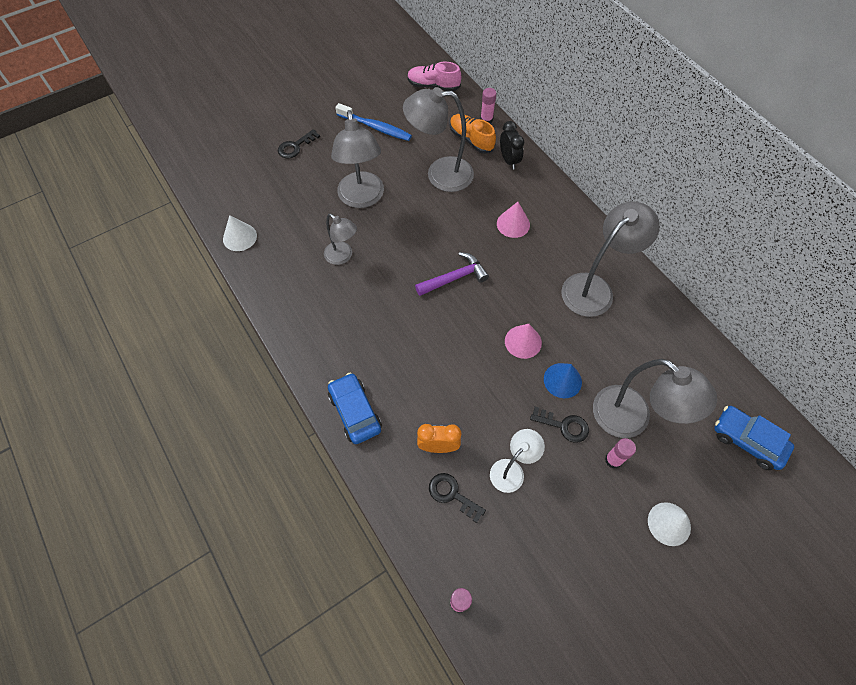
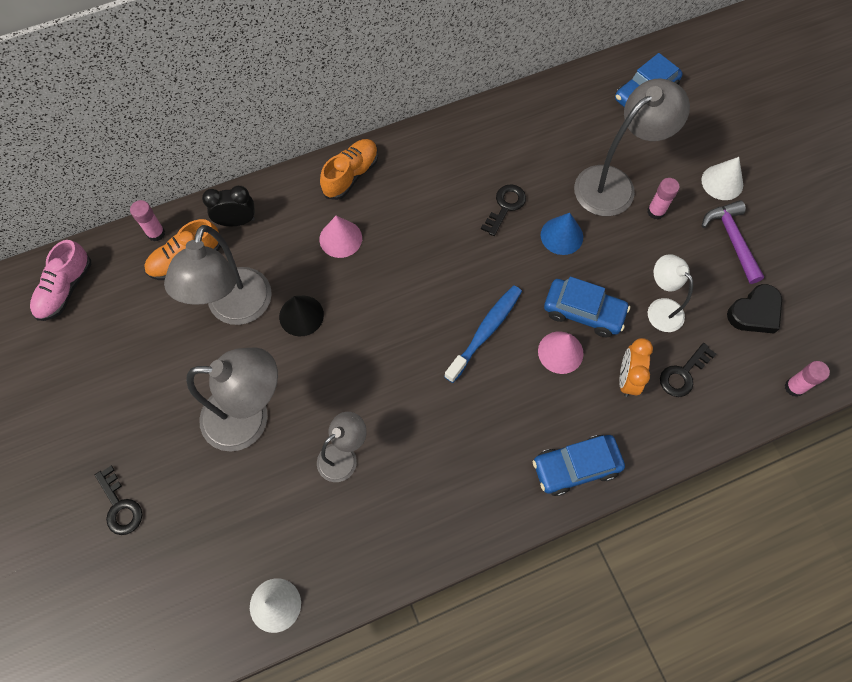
camera: 80 degrees left, 5 degrees up
(376, 127) = (120, 382): blue toothbrush -> blue toothbrush (485, 331)
(444, 212) = (301, 315): none -> black cone
(455, 278) = (406, 321): purple hammer -> purple hammer (732, 239)
(493, 405) = (583, 312): none -> blue car
(523, 341) = (508, 264): pink cone -> pink cone (560, 352)
(529, 561) = (755, 312): none -> black heart
(564, 426) = (614, 247): black key -> black key (505, 206)
(571, 220) = (351, 175): none -> orange shoe
(594, 288) = (450, 175): grey lamp -> none

